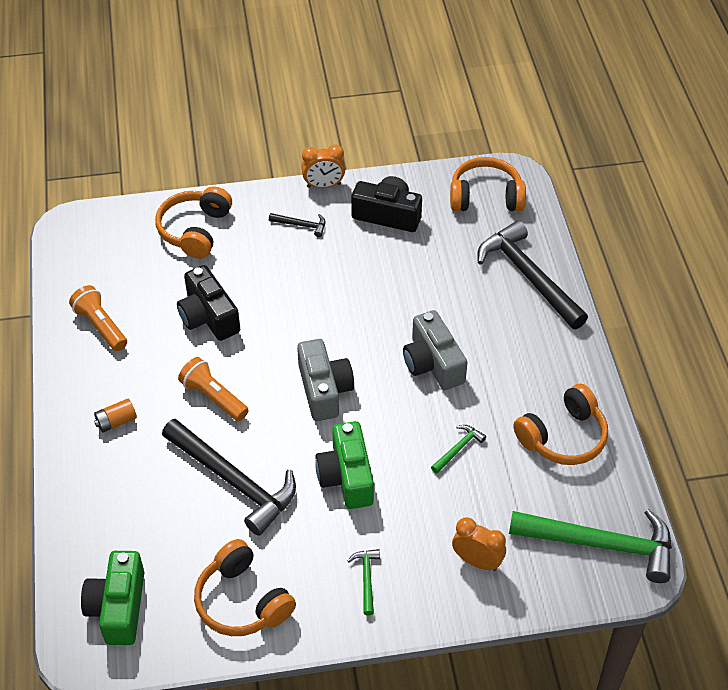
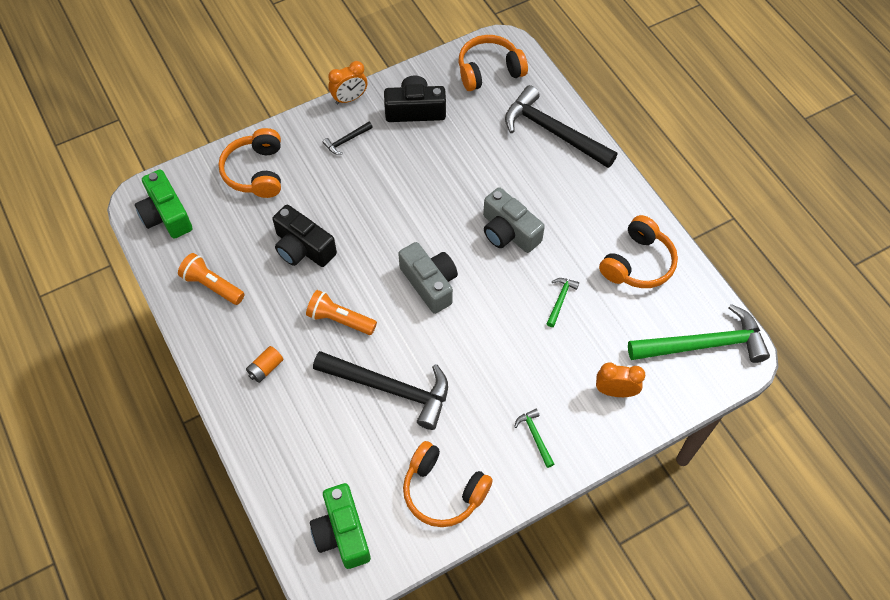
camera: 20 degrees left, 10 degrees up
(301, 225) = (346, 140): black hammer -> black hammer turned 150 degrees clockwise
(346, 476) = (481, 353): green camera -> green camera (166, 215)

